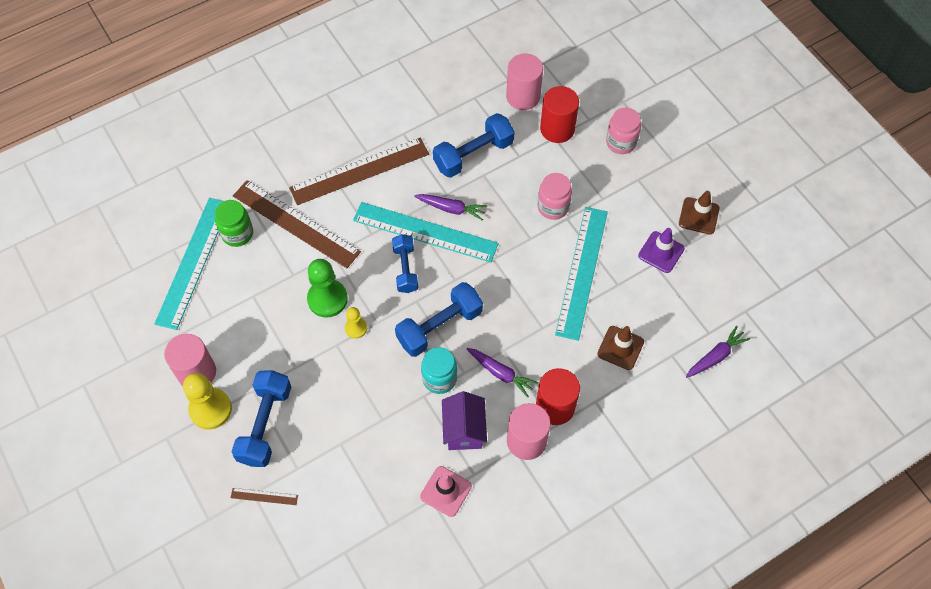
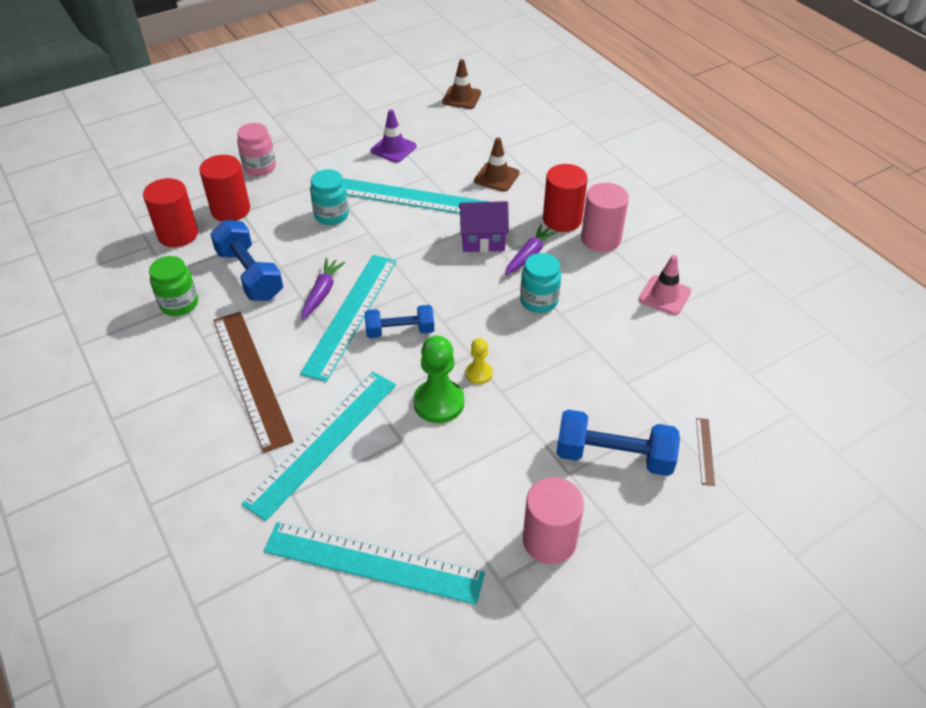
camera: 90 degrees left, 15 degrees down
(210, 409) = (601, 518): yellow pawn -> none
(237, 233) = (331, 509): green jar -> green jar (179, 304)
(296, 223) = (323, 442): brown ruler -> turquoise ruler
(439, 326) = (476, 301): blue dumbbell -> none
(464, 429) = (595, 282): purple house -> purple house (483, 240)
(523, 96) = (178, 234): pink cylinder -> red cylinder
(553, 207) = (331, 215): pink jar -> turquoise jar
(698, 216) = (356, 125): brown traffic cone -> brown traffic cone (461, 97)
(715, 356) = (503, 124): purple carrot -> none

